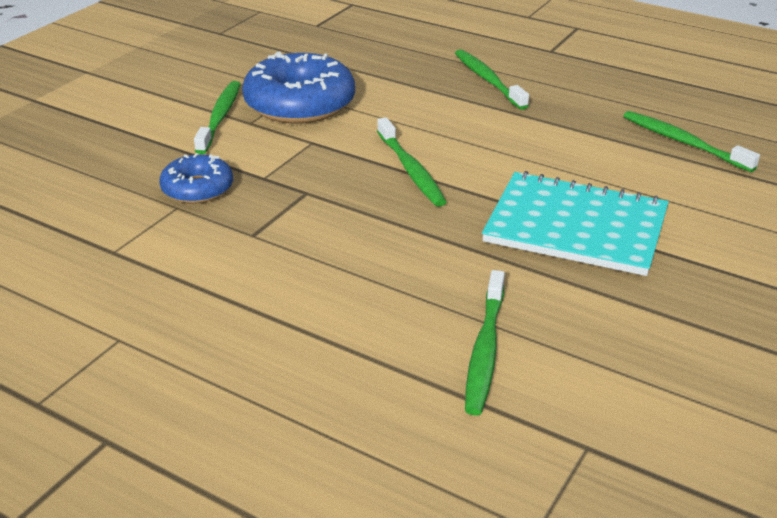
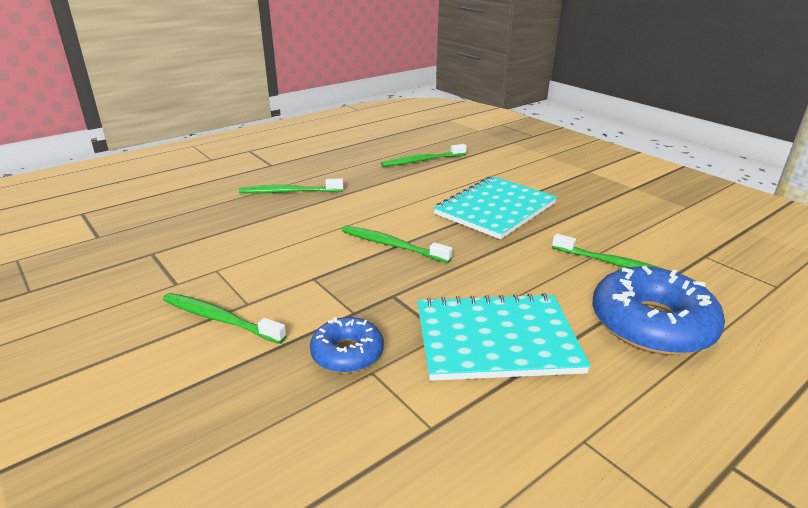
camera: 70 degrees left, 5 degrees down
(257, 268) = (496, 339): none -> turquoise notebook
(300, 104) = (240, 272): blue donut -> blue donut (651, 324)
(411, 170) = (392, 245): green toothbrush -> green toothbrush turned 150 degrees counterclockwise

